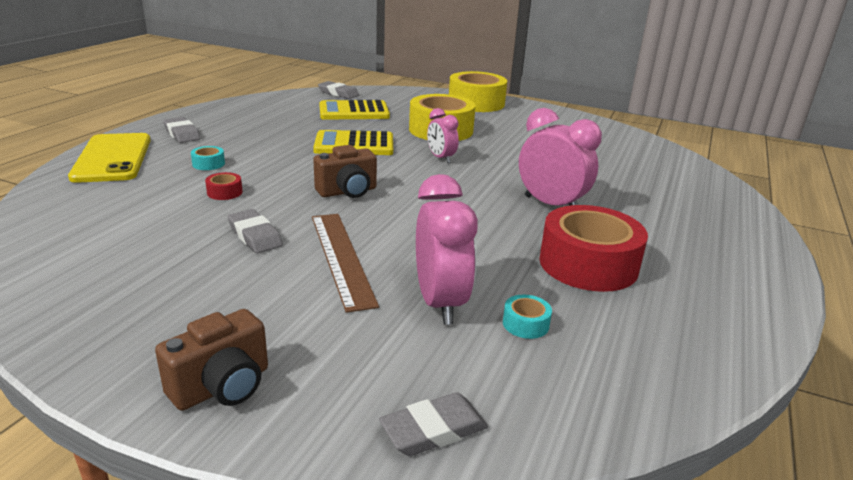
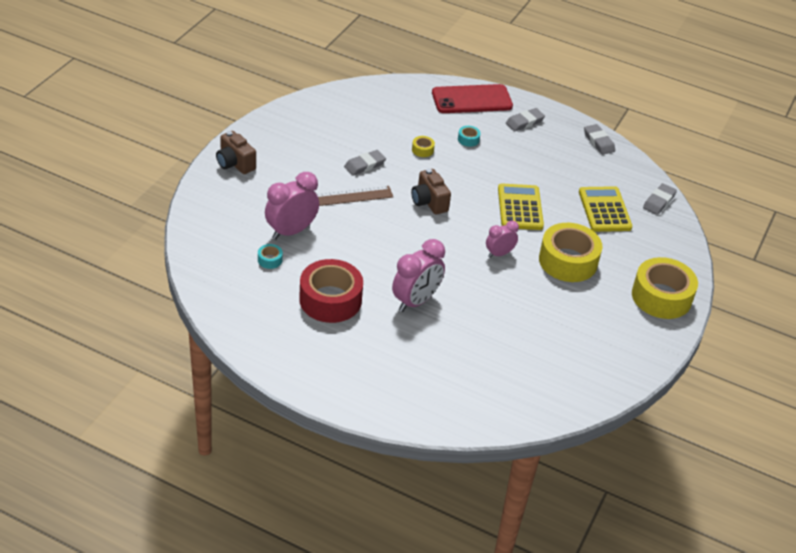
camera: 90 degrees right, 15 degrees up
(112, 158) = (472, 99): yellow phone -> red phone
(224, 192) = (422, 150): red tape -> yellow tape
(433, 430) = (200, 220): grey eraser -> grey eraser (598, 142)
(440, 303) = (291, 231): pink clock -> pink clock turned 150 degrees clockwise

